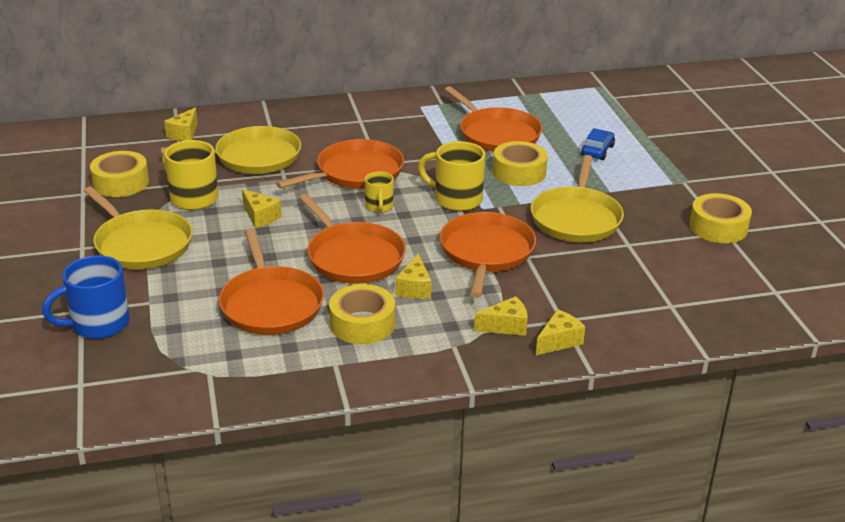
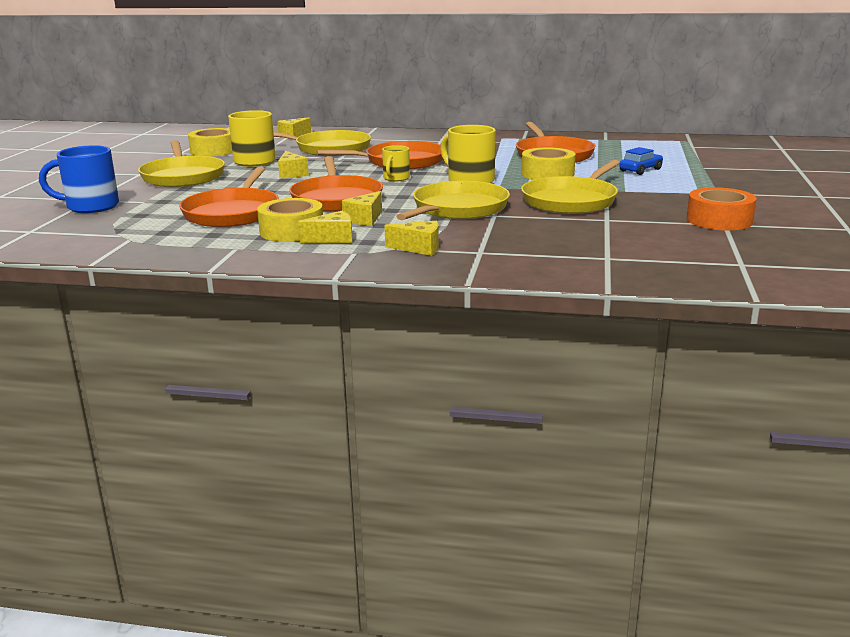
camera: 25 degrees right, 10 degrees down
(486, 252) = (457, 209): orange pan -> yellow pan
(559, 341) = (459, 263): yellow cheese -> yellow cheese (333, 239)
(718, 227) = (719, 220): yellow tape -> orange tape

